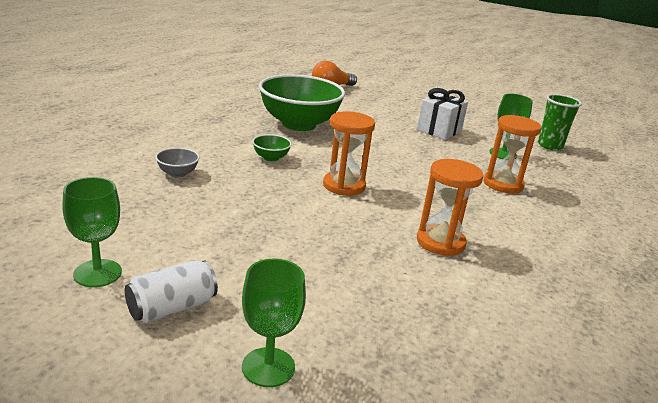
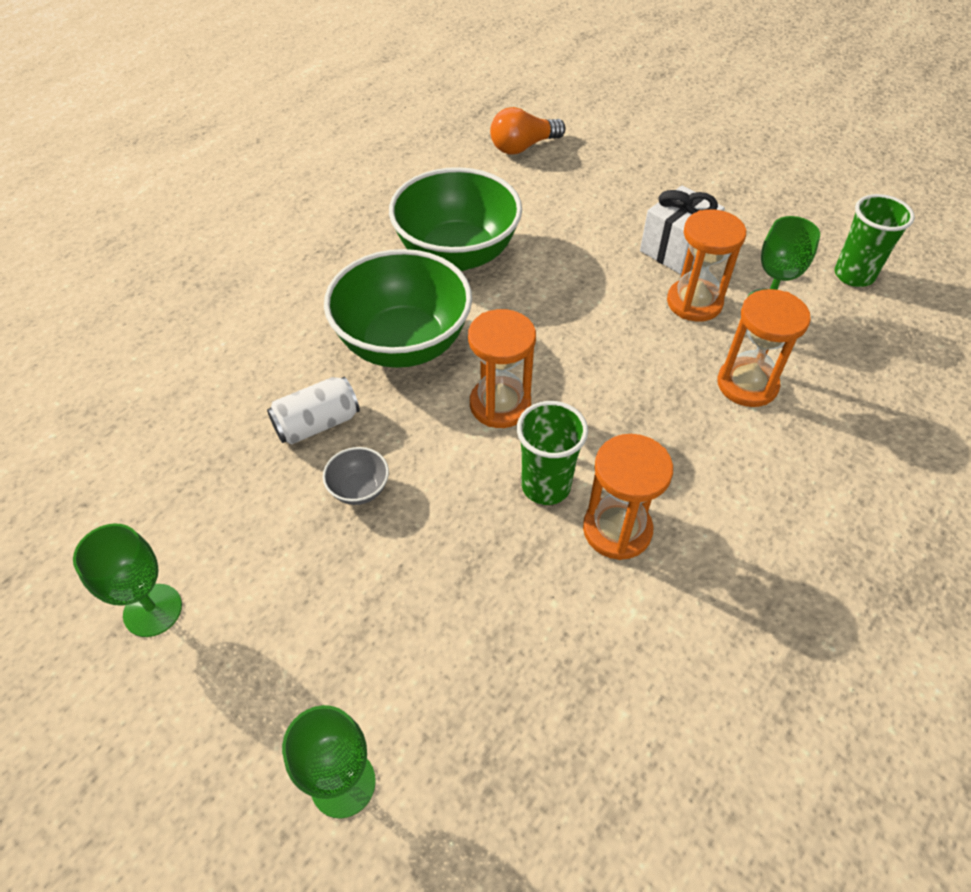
camera: 10 degrees right, 25 degrees up
(172, 308) = (237, 675): white can -> white can (317, 424)
(177, 173) = (269, 391): grey bowl -> grey bowl (359, 489)
(271, 158) = (403, 344): green bowl -> green bowl, size x2.50
(385, 222) = (546, 486): none -> green cup
(457, 151) = (694, 302): none -> orange hourglass

